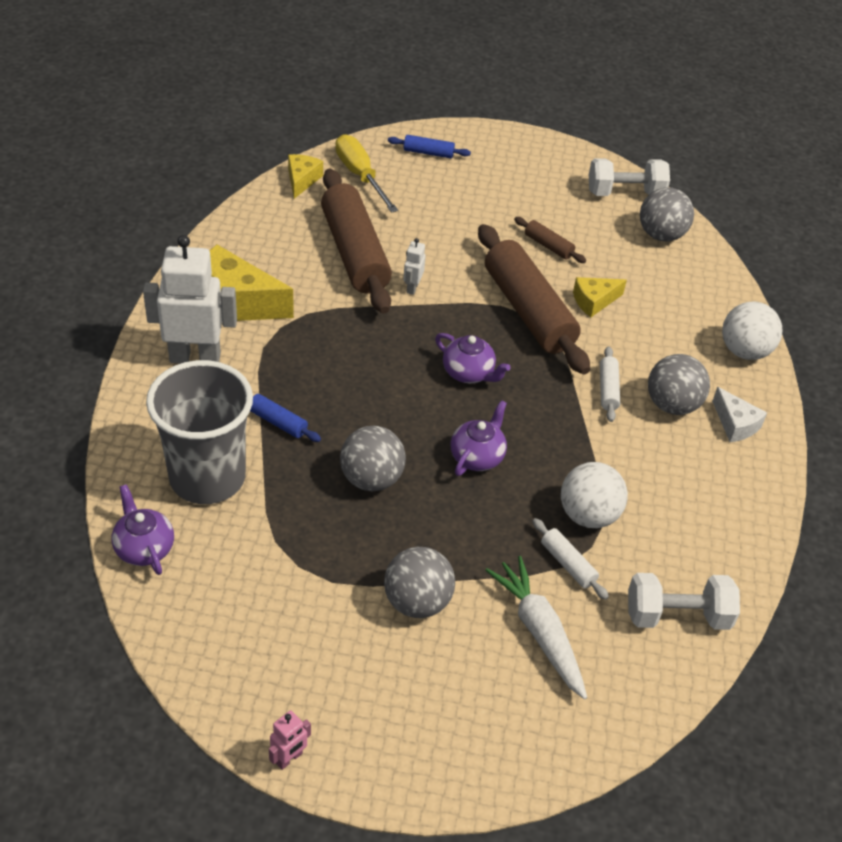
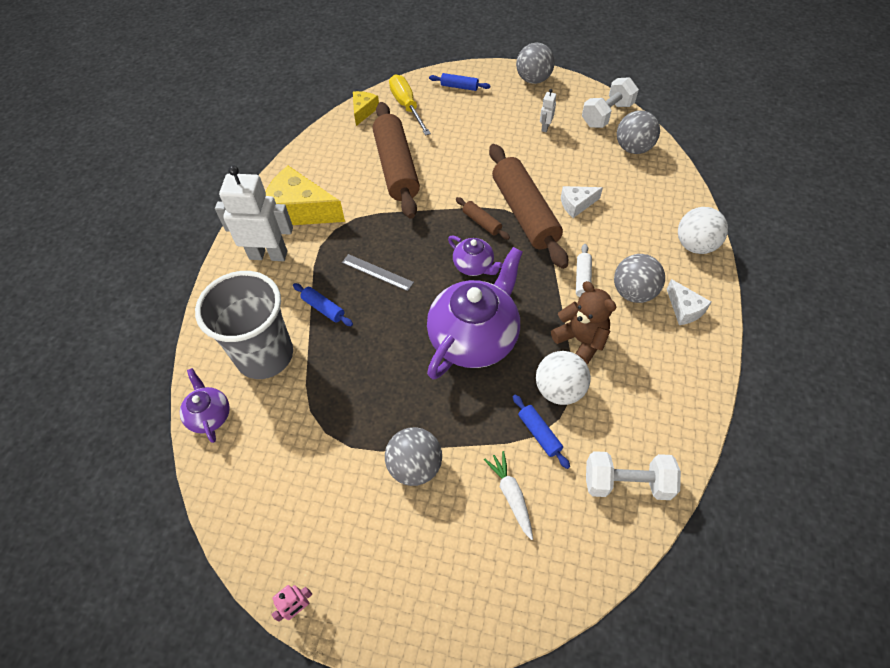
camera: 10 degrees right, 10 degrees up
(344, 379) = (377, 272): none -> grey ruler
(371, 479) = (390, 357): grey ball -> grey ball (533, 79)
(412, 287) = (437, 195): white robot -> white robot (545, 127)
(477, 456) = (474, 337): purple teapot -> purple teapot, size x2.05
(539, 632) = (511, 495): white carrot -> white carrot, size x0.66
(548, 246) = (544, 159): brown rolling pin -> brown rolling pin (481, 222)
(568, 564) = (539, 434): white rolling pin -> blue rolling pin
(594, 301) = (576, 204): yellow cheese -> white cheese
(611, 459) = (581, 340): none -> brown teddy bear
(625, 193) = (607, 115): white dumbbell -> white dumbbell turned 45 degrees counterclockwise

